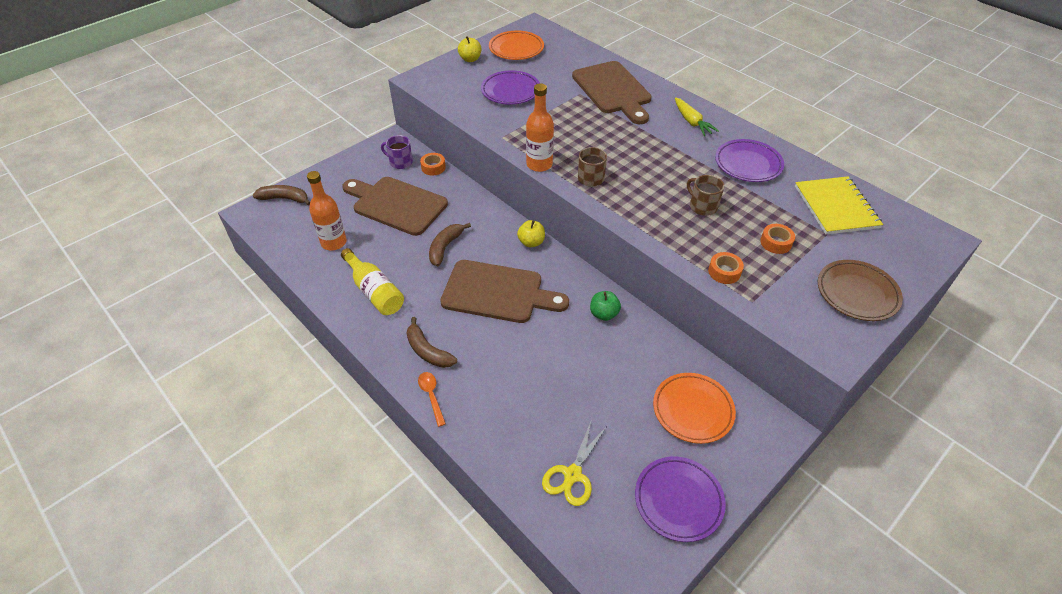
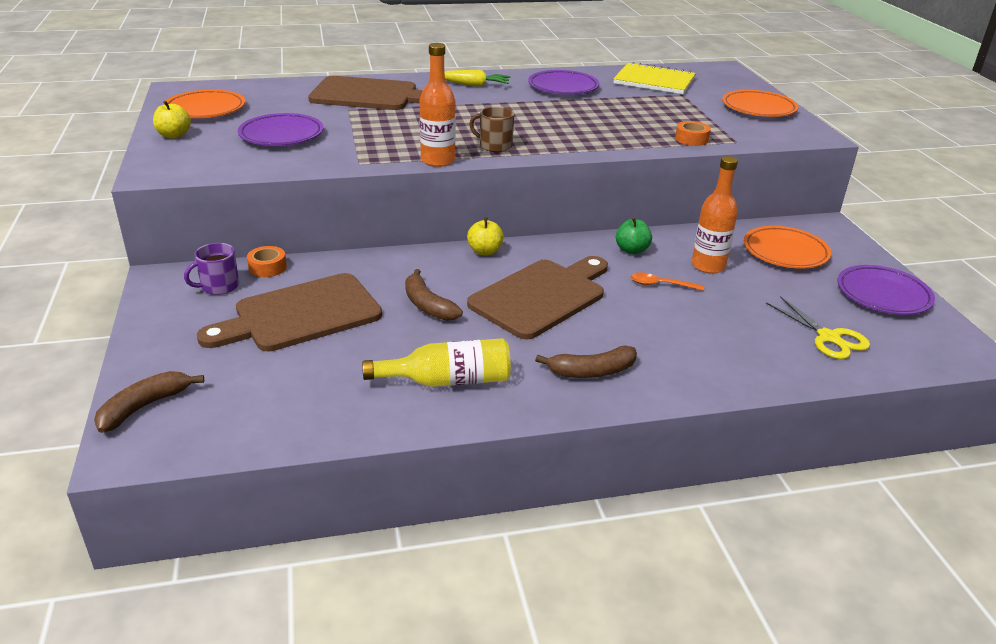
camera: 60 degrees left, 15 degrees down
(334, 242) = (309, 387): orange bottle -> orange bottle (708, 266)
(431, 396) = (666, 391): orange spoon -> orange spoon (661, 285)
(702, 206) = (597, 119): brown mug -> none
(776, 242) = (674, 111): orange tape -> none
(857, 293) = (758, 108): brown plate -> orange plate

